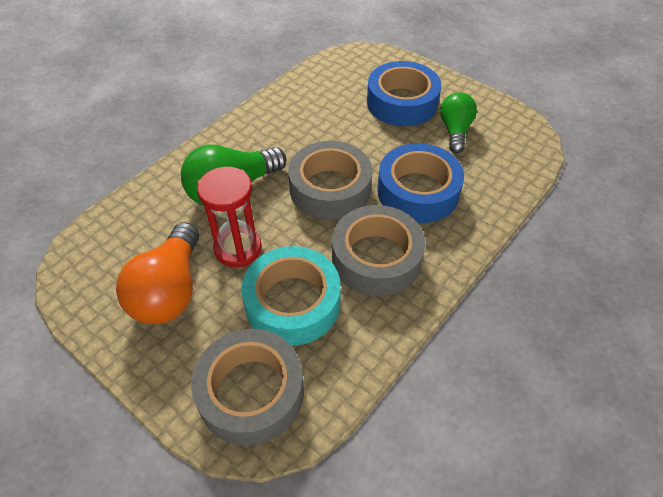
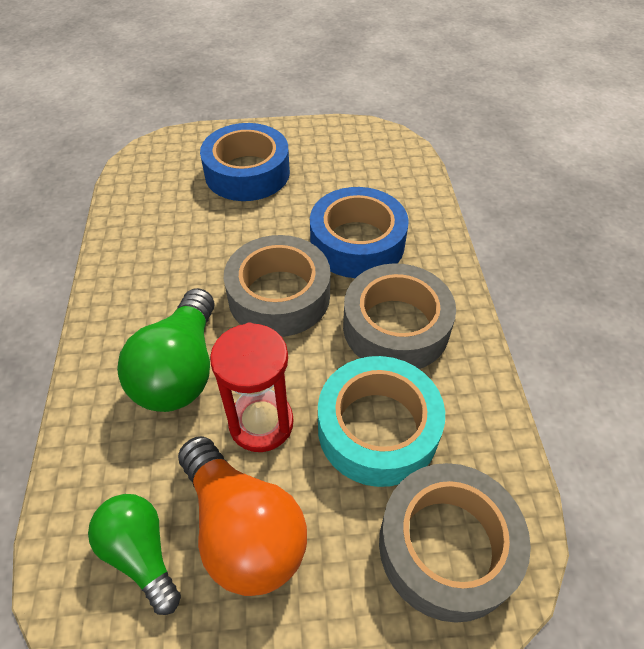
camera: 45 degrees left, 0 degrees up
(455, 131) = (323, 170): green light bulb -> green light bulb (141, 553)

